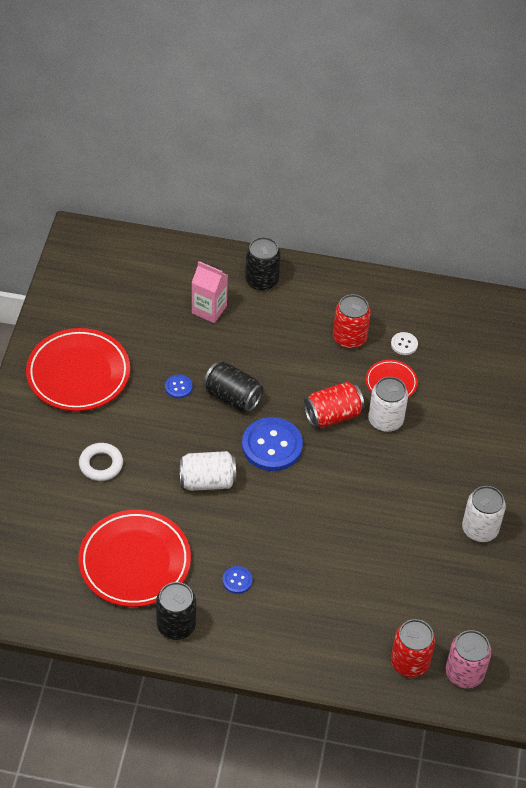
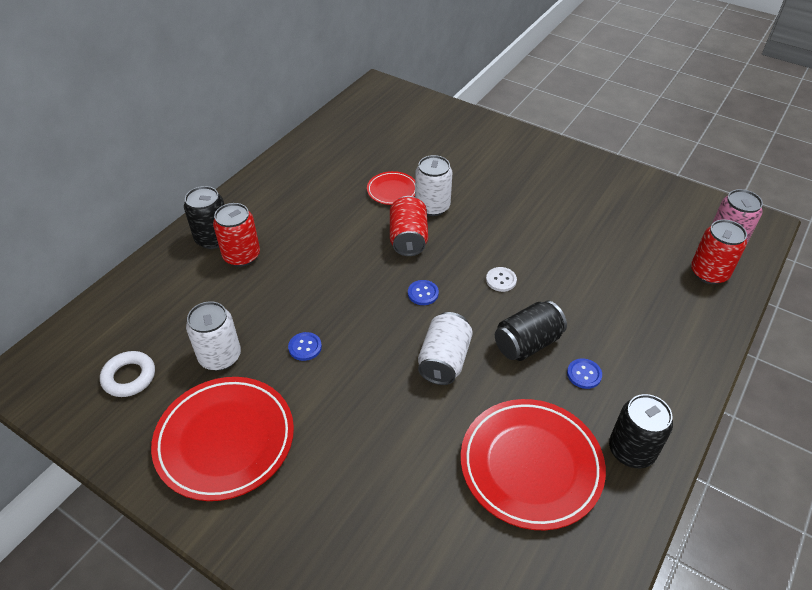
camera: 65 degrees left, 5 degrees down
(101, 464) = (374, 458): white ring -> white ring (129, 377)
(209, 309) = (219, 289): pink carton -> none
(232, 397) = (345, 305): black can -> black can (527, 343)
(272, 446) = (423, 293): blue button -> blue button, size x0.46
(349, 338) = (325, 201): red can -> red can (241, 256)
(404, 344) = (355, 170): white button -> white button (501, 280)
(480, 529) = (574, 187): white can -> white can (220, 356)

